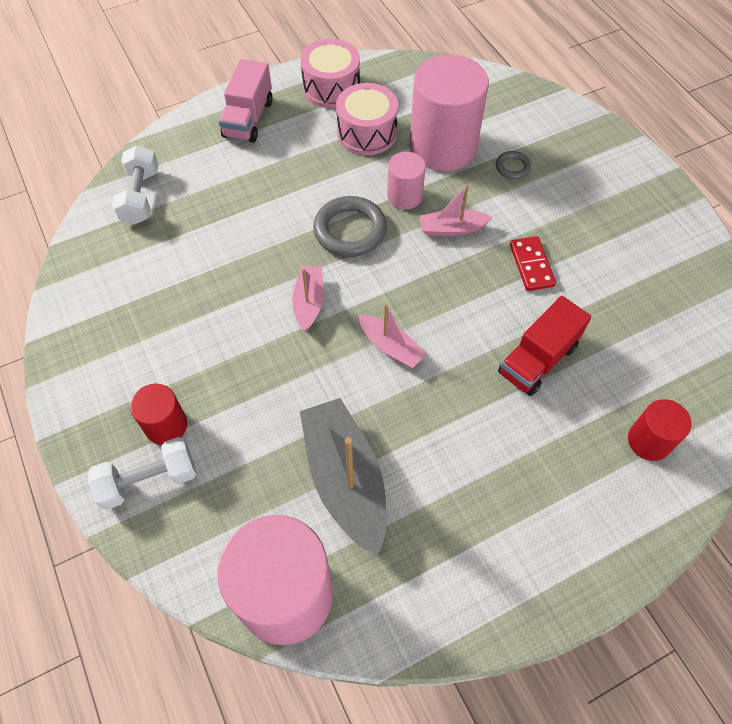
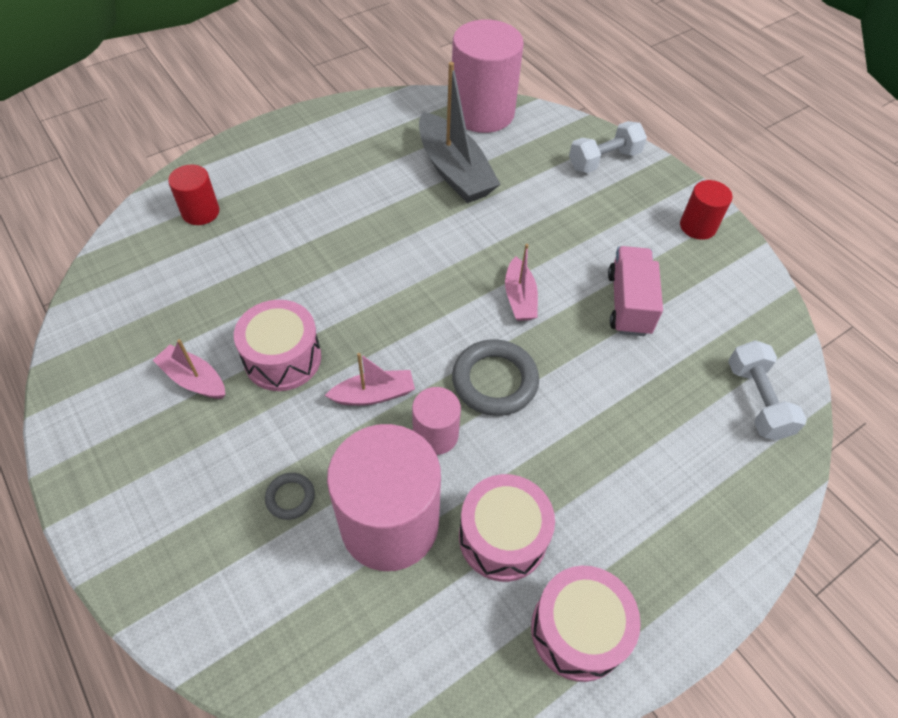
camera: 170 degrees right, 5 degrees down
(166, 425) = (609, 193): red cylinder -> red cylinder (698, 226)
(248, 119) = (682, 544): pink truck -> pink truck (628, 303)
(391, 347) = (430, 264): pink boat -> pink boat (194, 379)
(531, 265) = (282, 358): red domino -> pink drum
(537, 359) = (289, 265): red truck -> none

